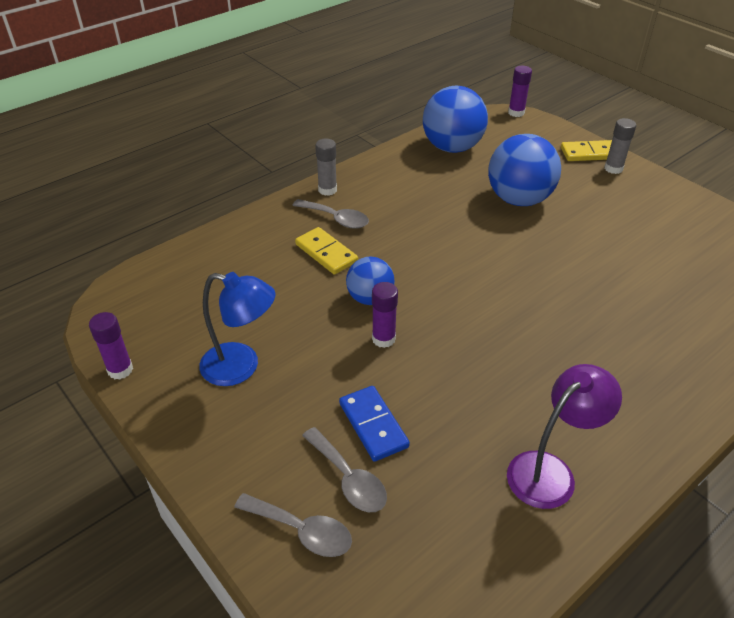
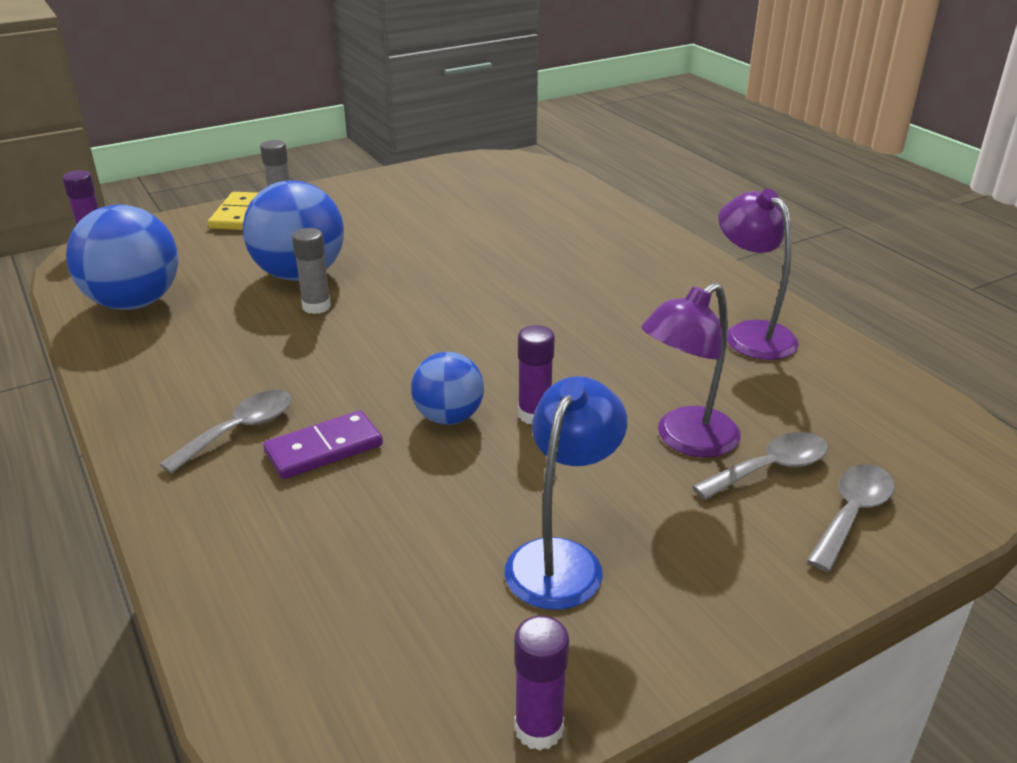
camera: 80 degrees left, 10 degrees down
(326, 253) = (324, 449): yellow domino -> purple domino
(327, 190) = (150, 432): grey glue stick -> grey glue stick (316, 306)
(373, 425) = (685, 440): blue domino -> purple lamp

